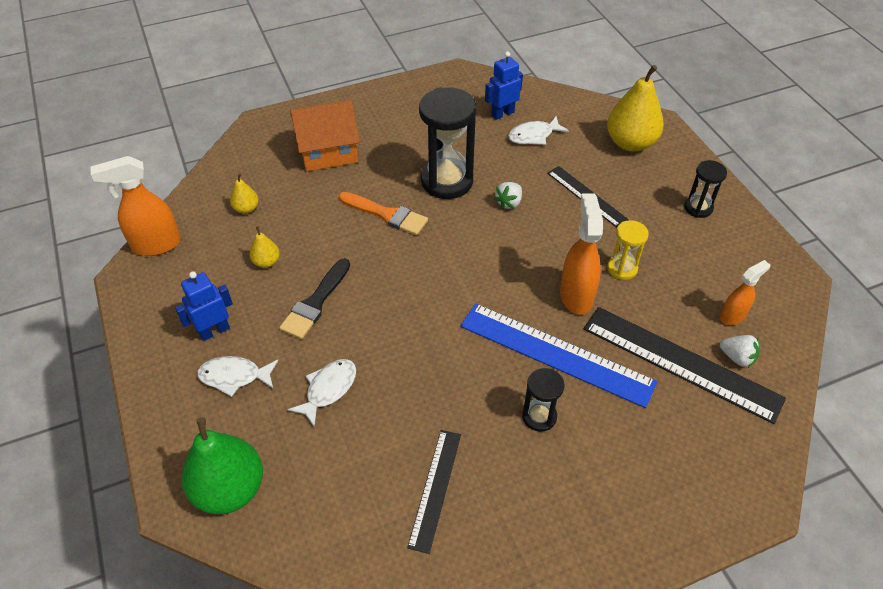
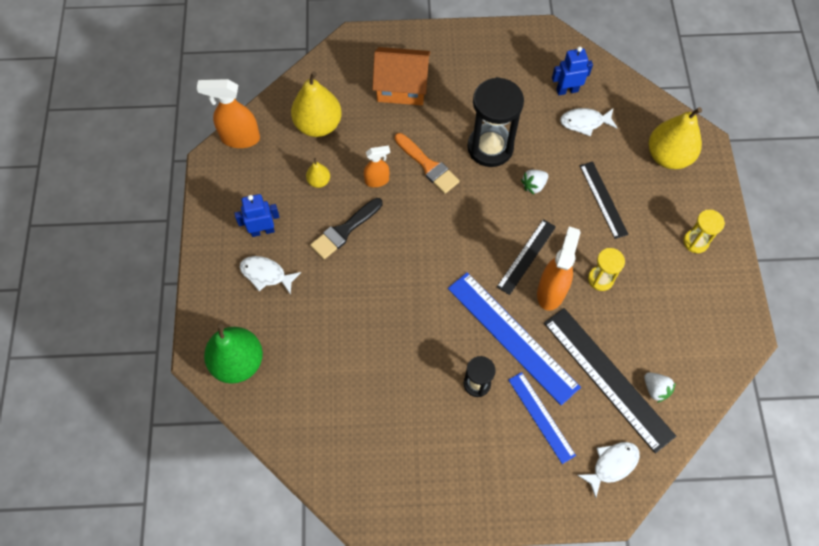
camera: 20 degrees right, 15 degrees up
(246, 209) = (318, 125): yellow pear -> yellow pear, size x2.12
(328, 389) = (330, 308): white fish -> white fish (612, 465)
(435, 489) = (379, 412): black ruler -> black ruler (526, 256)
(629, 428) = (541, 417): none -> blue ruler
(698, 208) = (695, 242): black hourglass -> yellow hourglass
(733, 316) = (671, 352): orange spray bottle -> orange spray bottle (377, 180)

